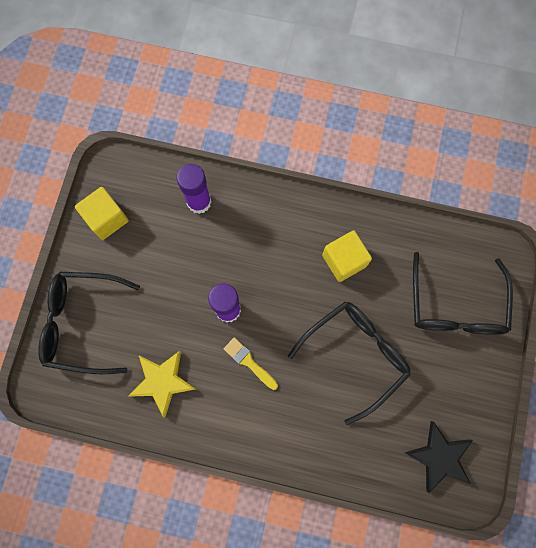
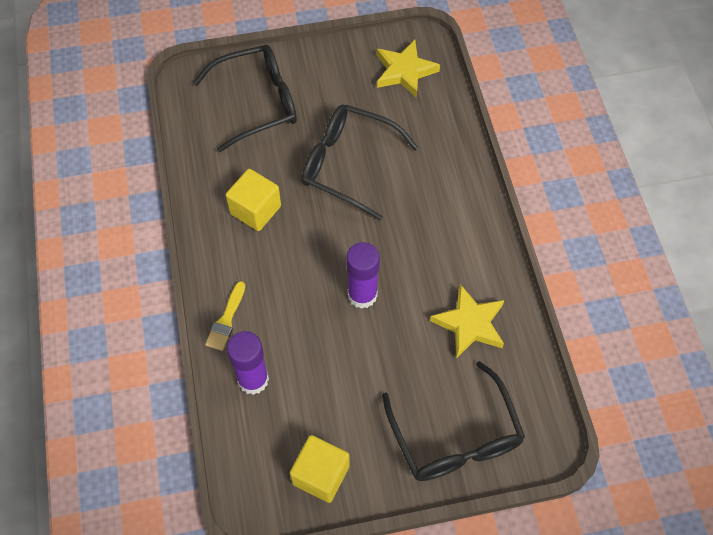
camera: 115 degrees left, 15 degrees down
(249, 362) = (405, 253): yellow brush -> yellow brush (226, 320)
(439, 457) = (404, 71): black star -> yellow star

